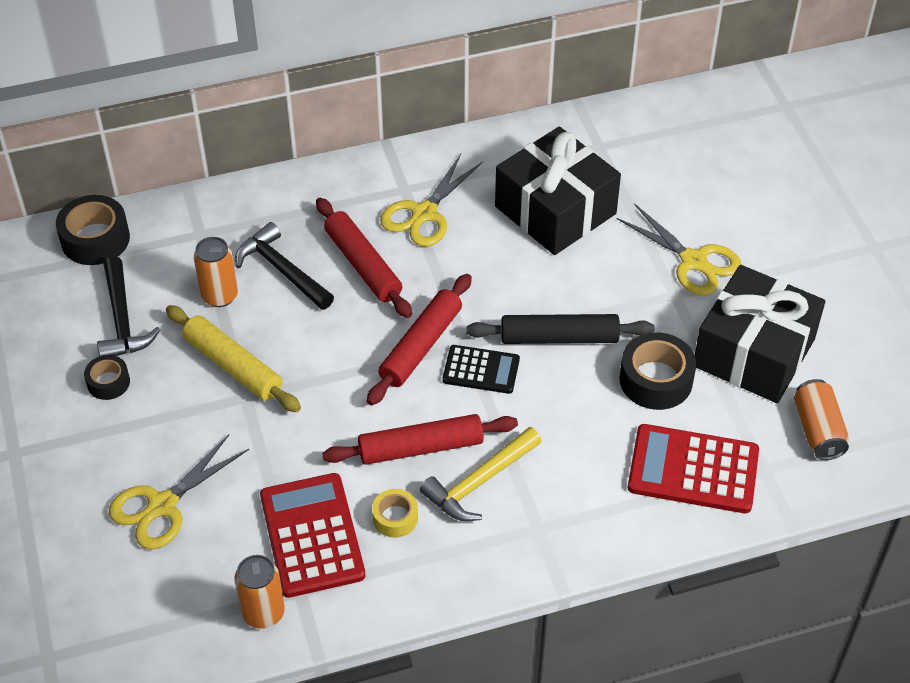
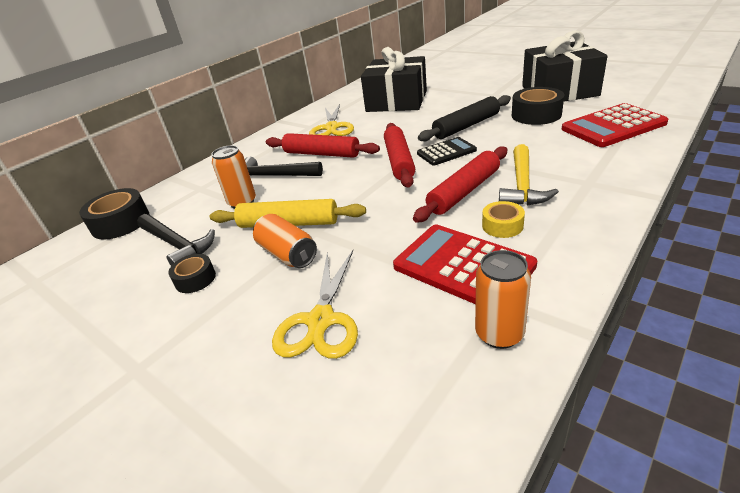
camera: 30 degrees left, 15 degrees down
(693, 261) = (483, 86): yellow scissors -> none
(818, 430) = (633, 93): orange can -> orange can (287, 254)

